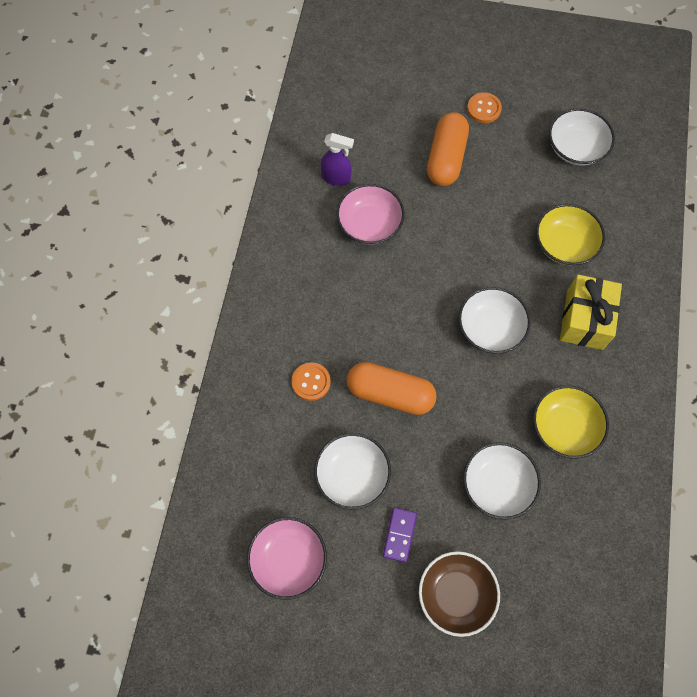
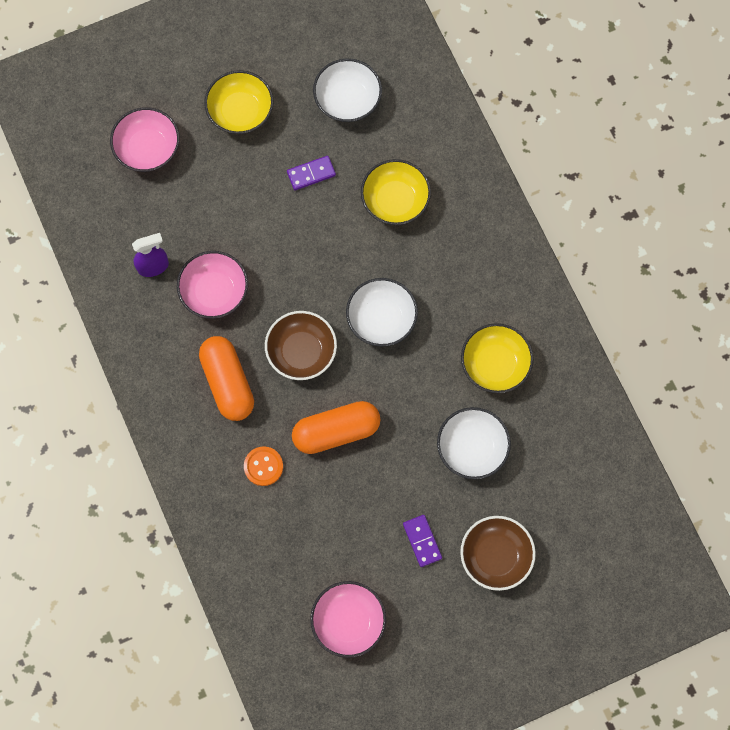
camera: 35 degrees left, 5 degrees up
(352, 475) = (352, 520): white bowl -> none
(394, 94) = (148, 148): none -> pink bowl
(406, 312) = (301, 351): none -> brown bowl
(446, 158) = (239, 183): orange capsule -> orange capsule (228, 382)
(484, 109) = (240, 111): orange button -> yellow bowl
(508, 184) = (311, 174): none -> purple domino
(584, 320) = (454, 259): yellow gift -> none

